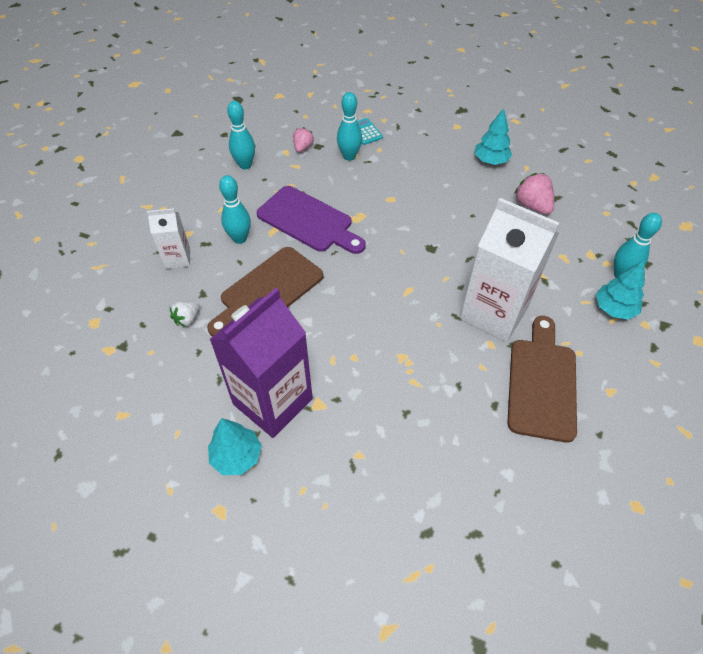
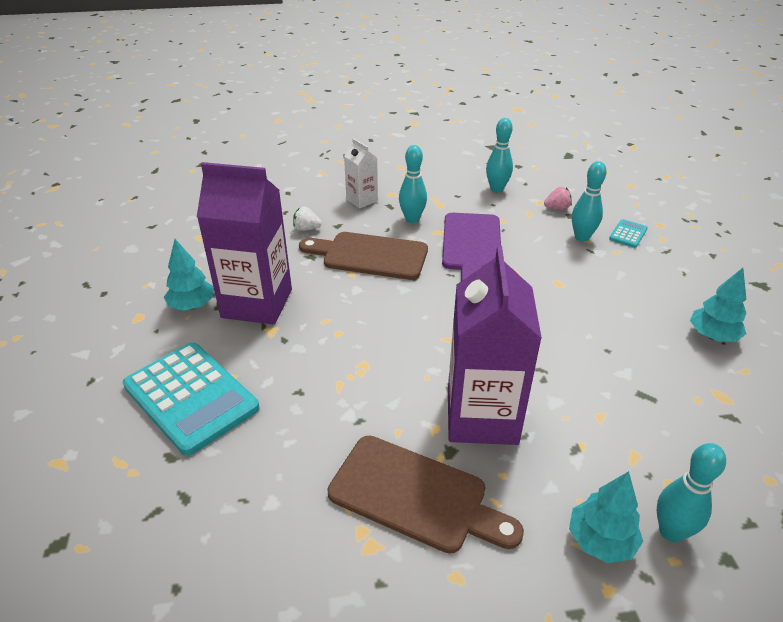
camera: 60 degrees right, 15 degrees down
(365, 496) = (191, 397): none -> turquoise calculator
(494, 313) = (482, 417): white carton -> purple carton
(532, 205) = (686, 397): pink strawberry -> none
(542, 383) = (415, 495): brown cutting board -> brown cutting board turned 45 degrees clockwise

